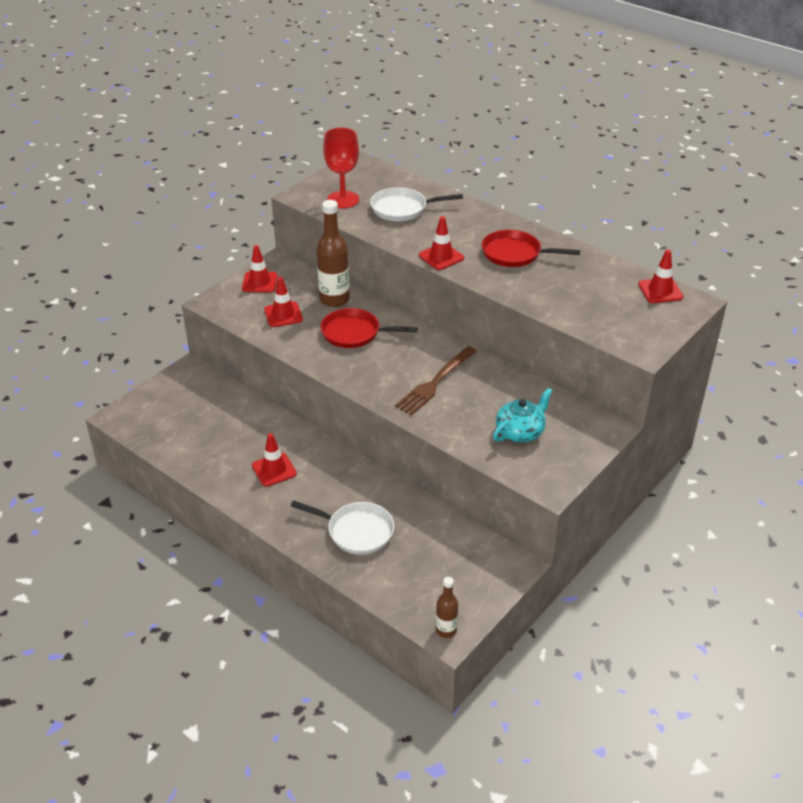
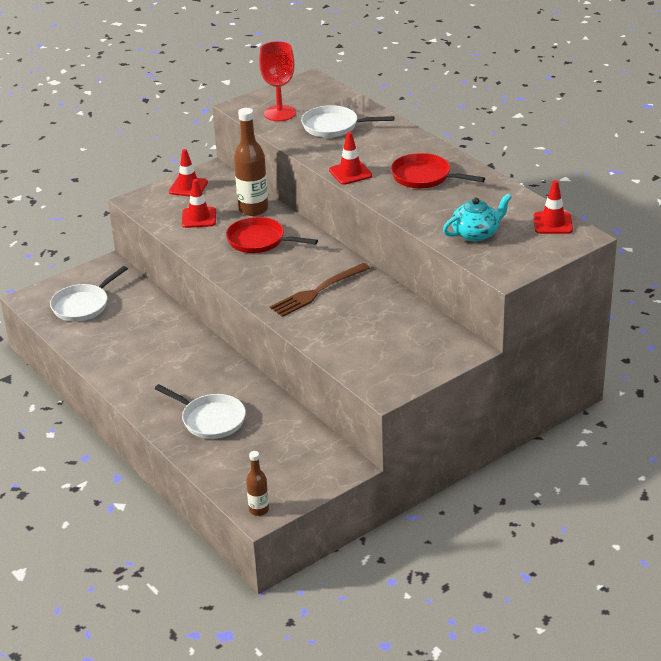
camera: 15 degrees right, 5 degrees down
(177, 418) = (83, 305): none -> white pan
(274, 470) = (155, 359): red traffic cone -> none
(520, 432) = (379, 342): turquoise teapot -> turquoise teapot (476, 233)

